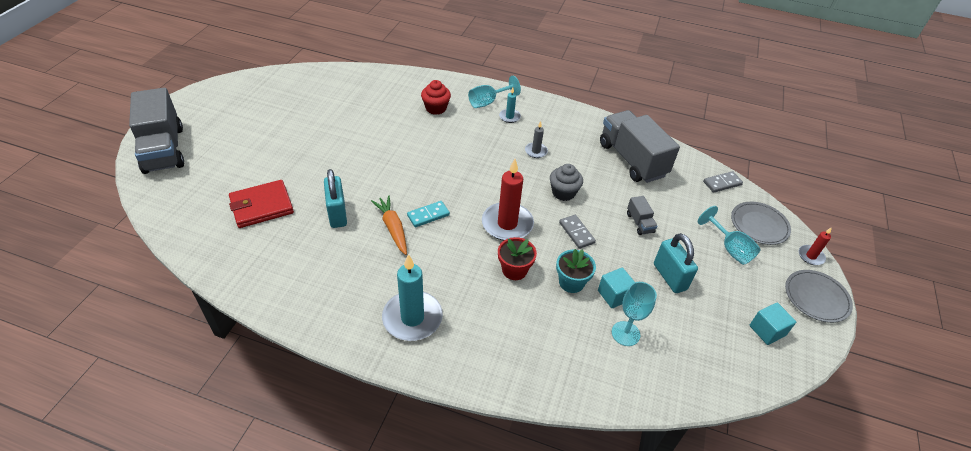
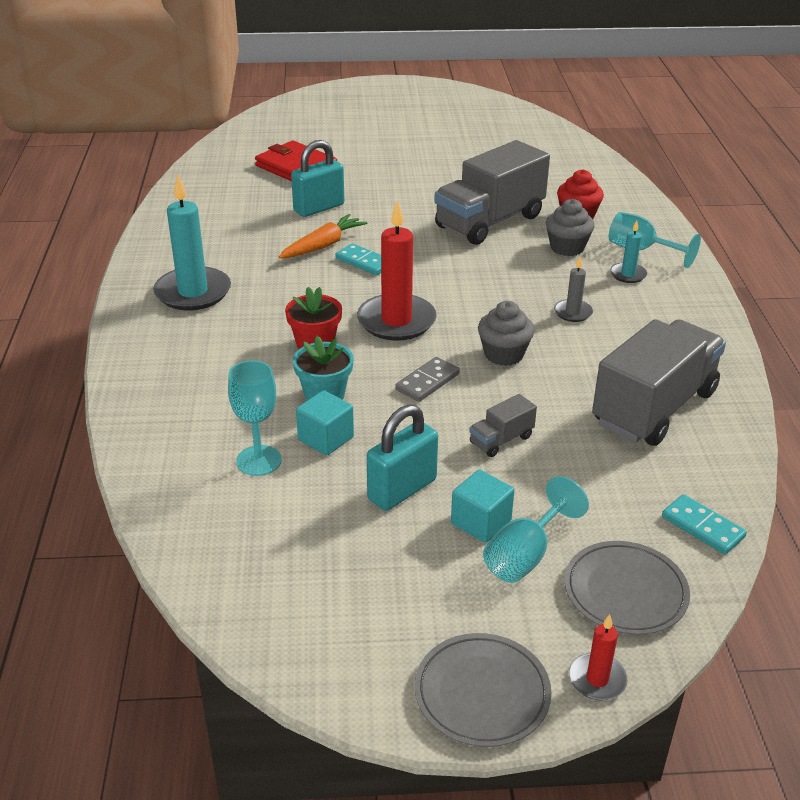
camera: 70 degrees right, 10 degrees down
(164, 149) = (334, 100): grey truck -> grey truck (489, 221)
(468, 126) = (567, 248): none -> grey cupcake
(722, 183) = (702, 527): grey domino -> turquoise domino
(767, 331) = (353, 622): turquoise cube -> turquoise cube (481, 522)

